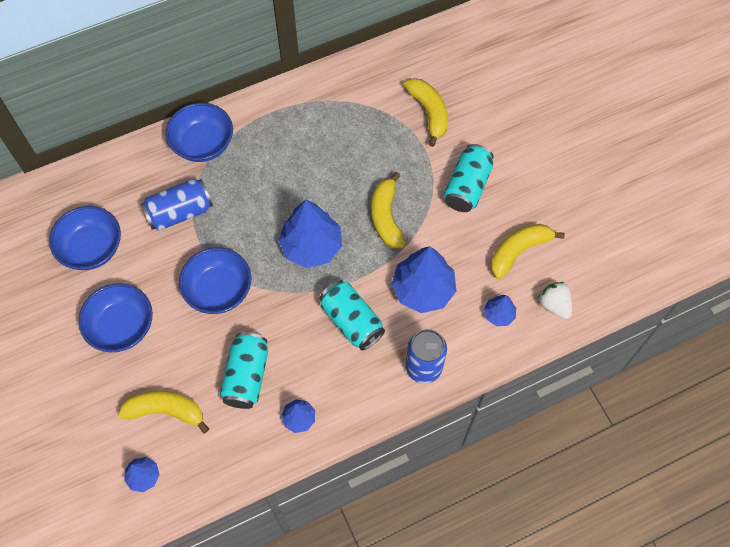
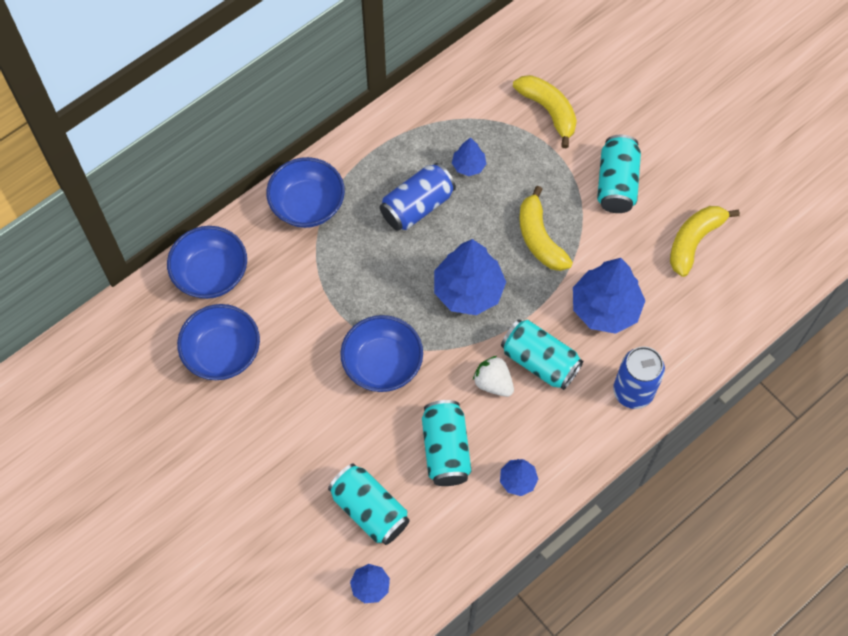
camera: 15 degrees left, 0 degrees up
(122, 326) = (288, 431): blue bowl -> blue bowl (211, 274)
(165, 411) = (369, 510): yellow banana -> turquoise can
(180, 212) = (308, 288): blue can -> blue can (417, 206)
(499, 314) = (694, 315): blue tree -> blue tree (468, 166)
(554, 305) = (749, 290): white strawberry -> white strawberry (493, 383)

